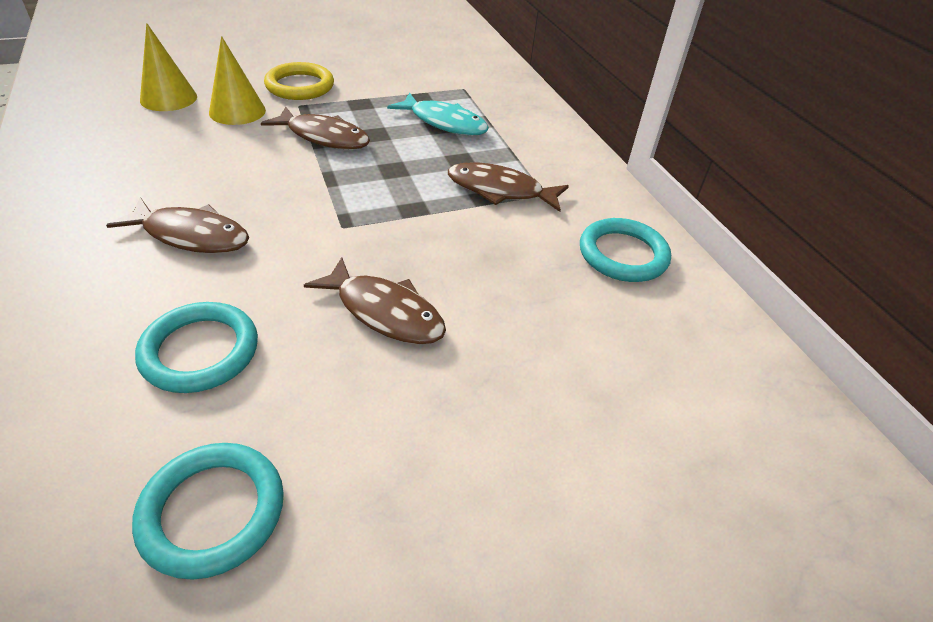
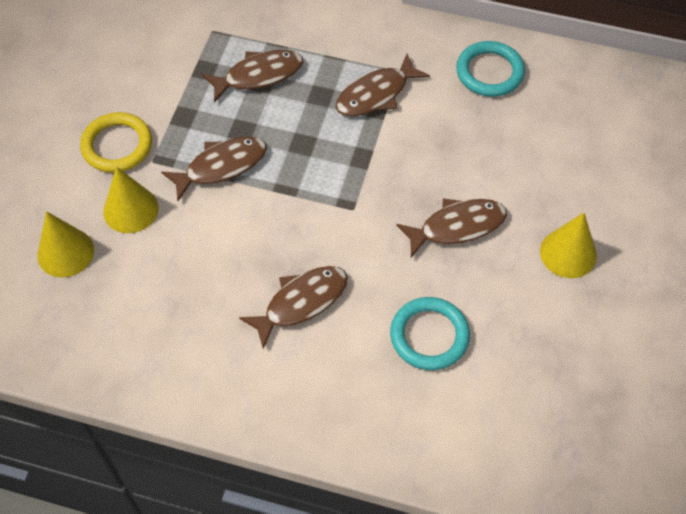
camera: 50 degrees left, 15 degrees up
(213, 512) = (553, 368): turquoise ring -> none
(432, 439) = (568, 253): none -> yellow cone
(444, 122) = (259, 75): turquoise fish -> brown fish

